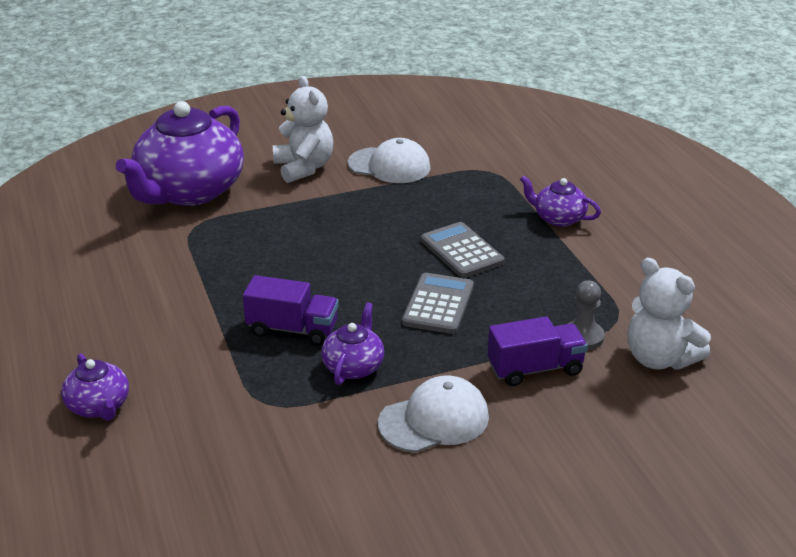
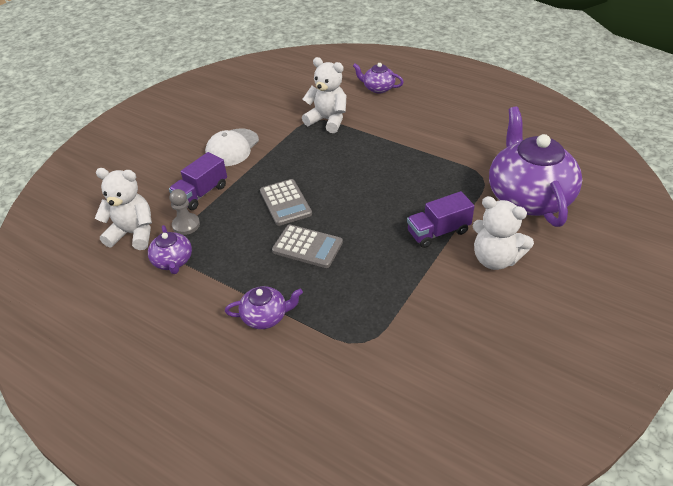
camera: 145 degrees right, 10 degrees up
(249, 390) = (328, 120): none -> white teddy bear
(292, 329) = (344, 152): purple truck -> purple truck (438, 232)
(353, 366) = (294, 151): purple teapot -> purple teapot (173, 261)
(389, 165) = (442, 299): white cap -> none

